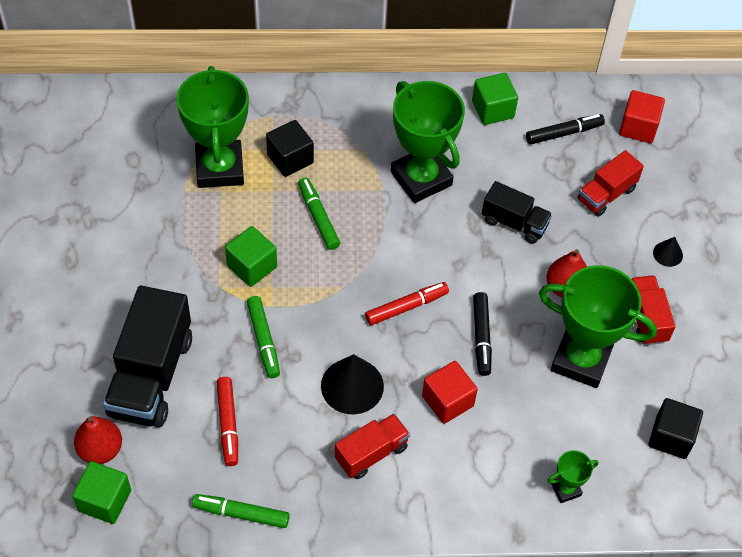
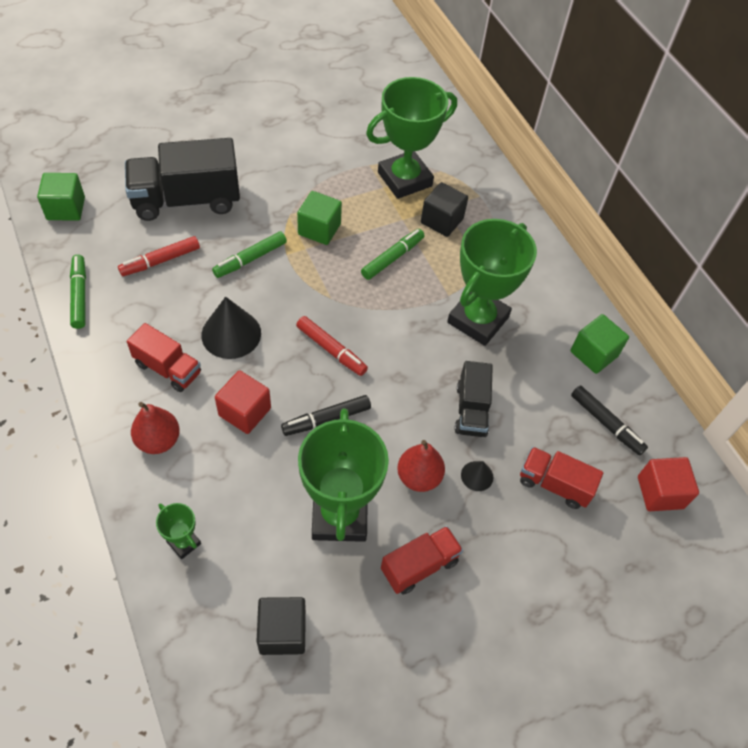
camera: 65 degrees right, 0 degrees up
(100, 450) = (109, 192): red pear -> red pear (158, 440)
(668, 254) = (513, 567): black cone -> black cone (477, 476)

